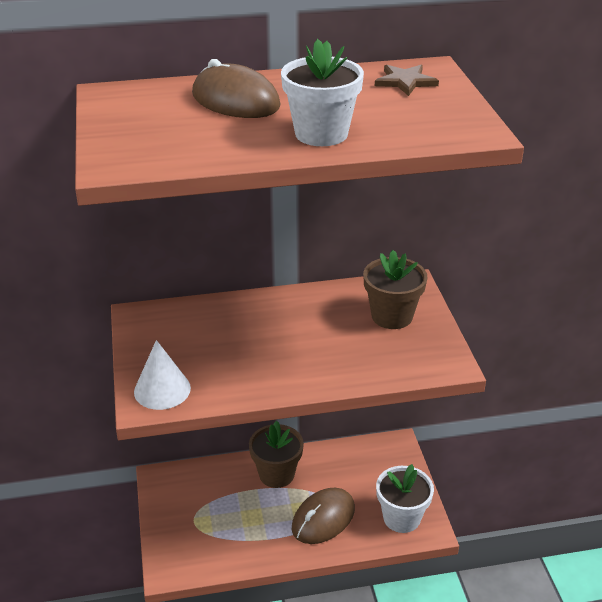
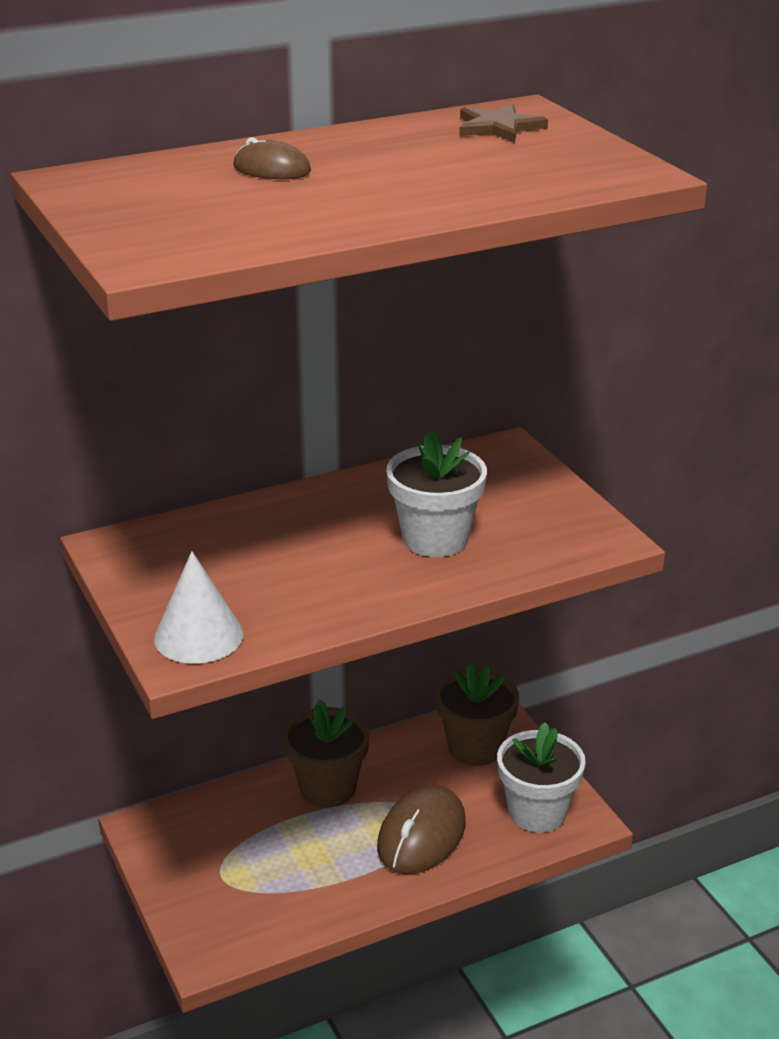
camera: 15 degrees left, 5 degrees down
(235, 100) = (272, 169): brown mouse -> brown mouse, size x0.54
(321, 134) = (424, 195): white flower pot -> white flower pot (435, 539)
(392, 316) = (497, 492): brown flower pot -> brown flower pot (475, 747)

